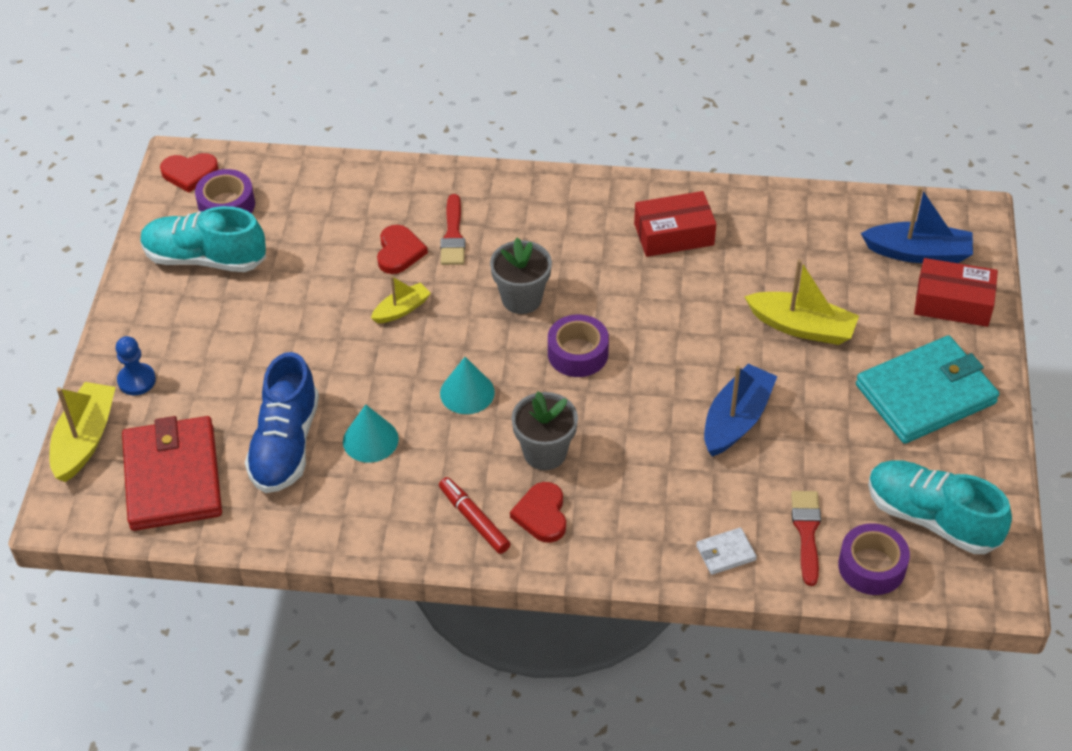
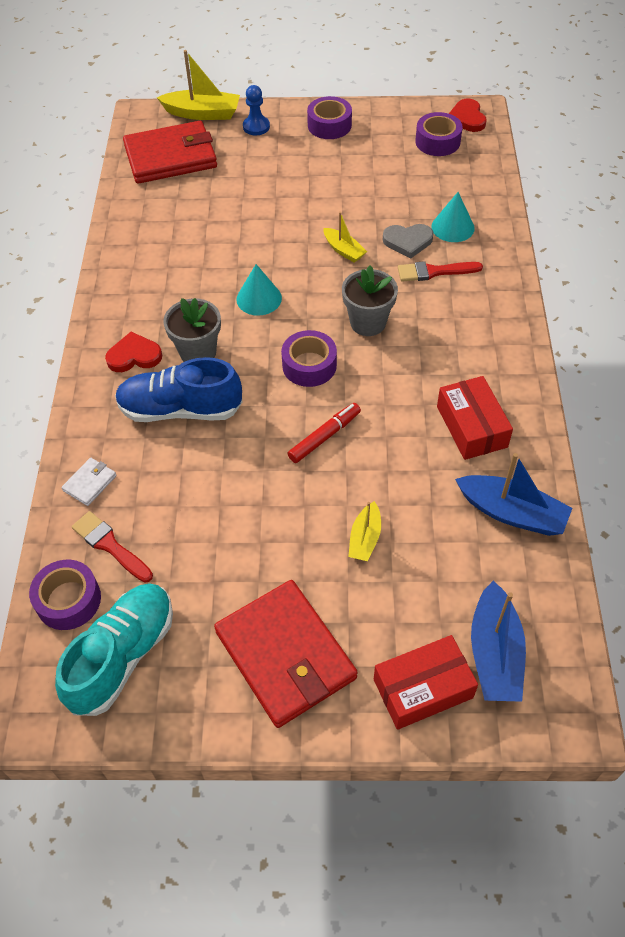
camera: 85 degrees right, 5 degrees up
(159, 304) = (329, 125): none -> purple tape
(205, 258) = (379, 139): turquoise shoe -> none
(285, 445) = (201, 205): blue shoe -> blue shoe (180, 409)
(370, 440) = (207, 249): turquoise cone -> turquoise cone (453, 227)
(399, 252) = (408, 241): red heart -> grey heart
(474, 520) = (130, 315): red marker -> red marker (324, 437)
(725, 553) = (90, 483): white wallet -> white wallet turned 60 degrees clockwise
(736, 420) = (240, 486): blue boat -> blue boat (511, 513)
(802, 327) = (365, 538): yellow boat -> yellow boat, size x0.59
(806, 532) = (110, 545): red brush -> red brush turned 135 degrees counterclockwise
(925, 394) = (285, 655): turquoise wallet -> red wallet
(953, 303) = (423, 688): red box -> red box turned 60 degrees clockwise

